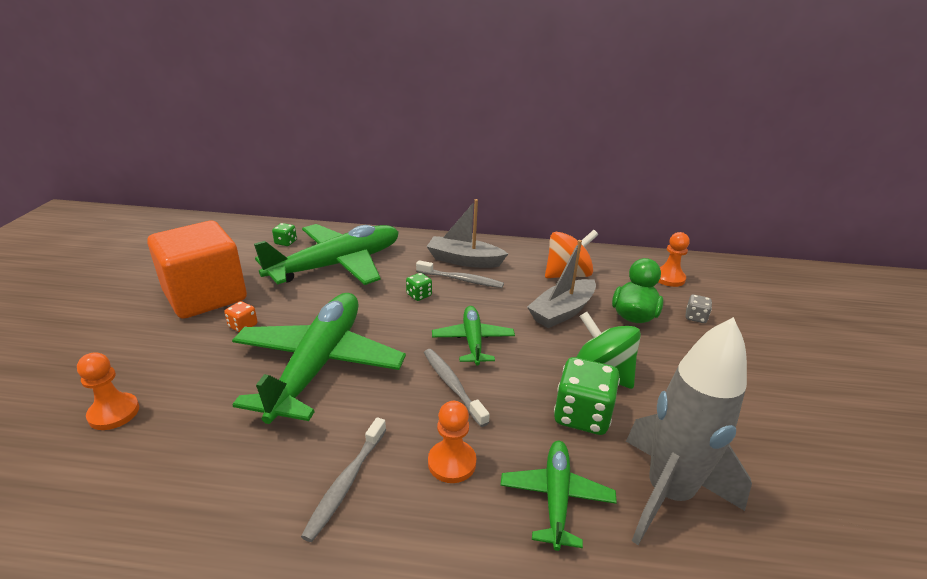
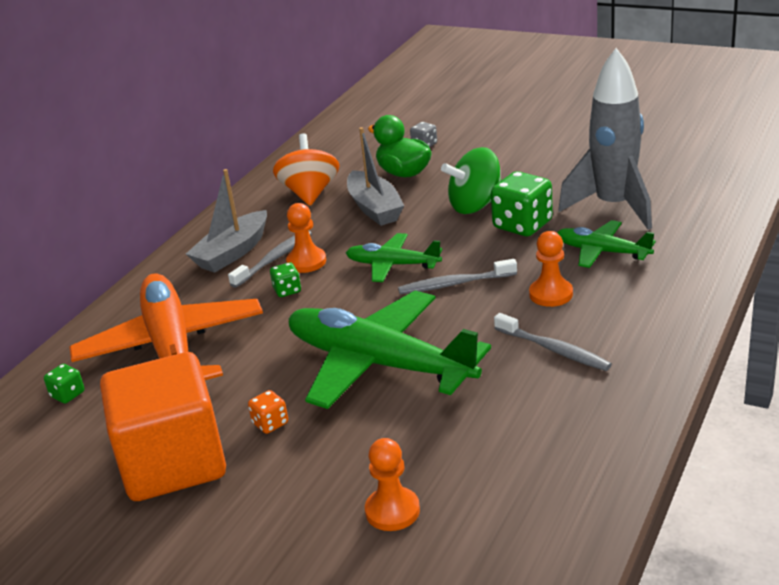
camera: 65 degrees left, 0 degrees up
(337, 265) = (172, 348): green plane -> orange plane
(669, 278) = (355, 141): orange pawn -> orange pawn (306, 262)

